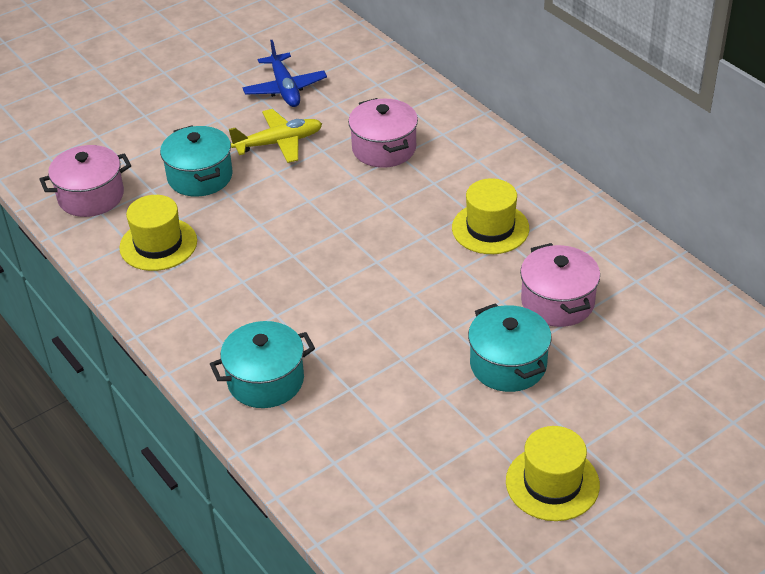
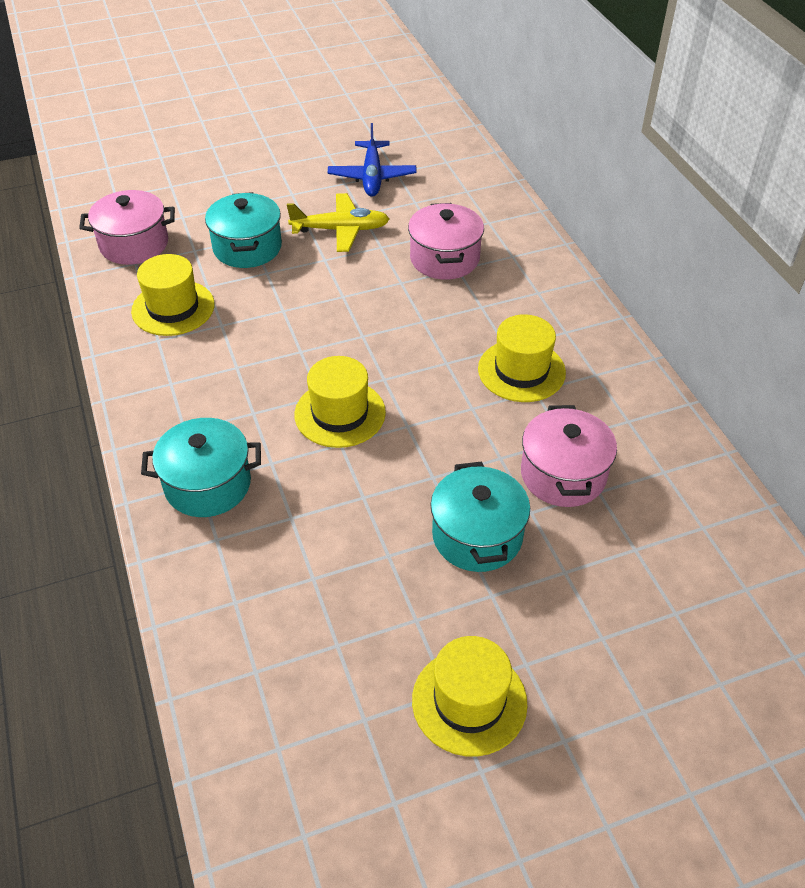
camera: 15 degrees right, 5 degrees up
(352, 298) = (340, 413): none -> yellow hat

